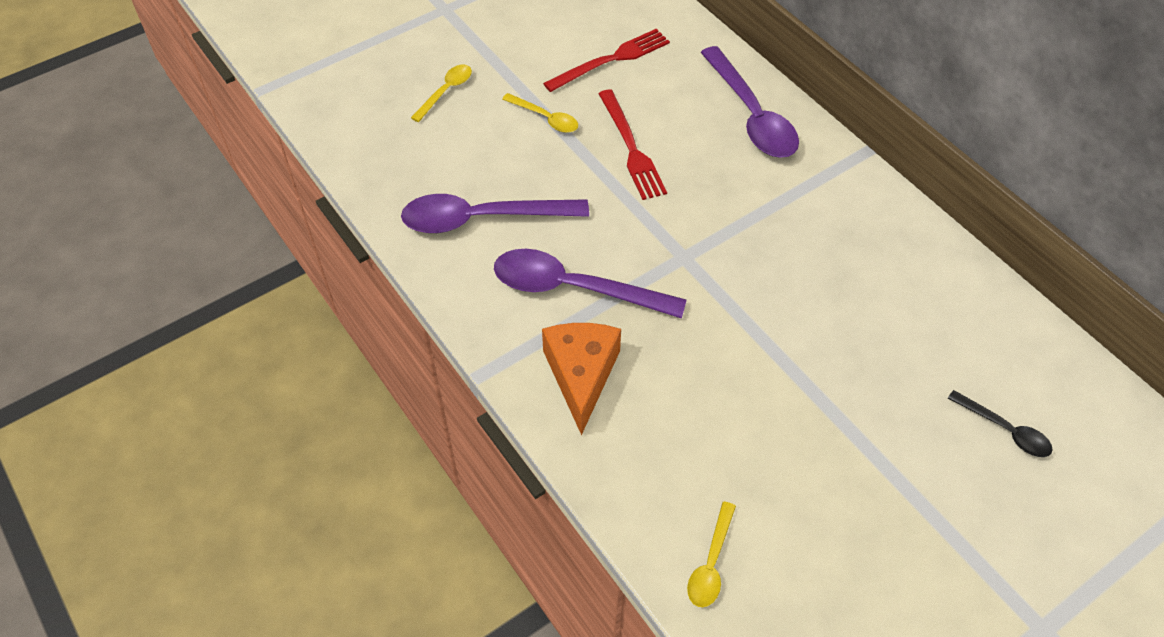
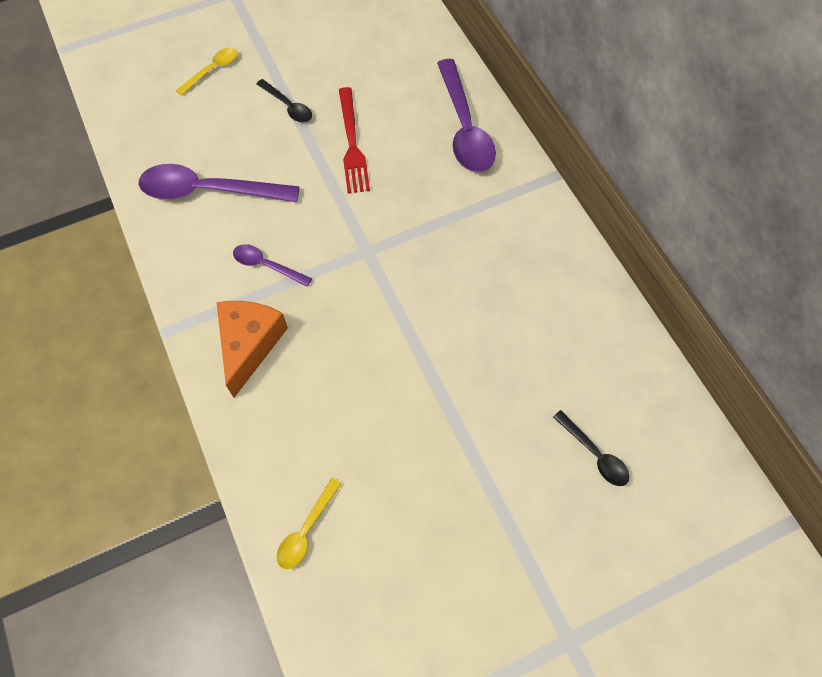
camera: 10 degrees right, 10 degrees up
(545, 118) = (288, 106): yellow spoon -> black spoon
(574, 288) = (267, 265): purple spoon -> purple spoon, size x0.51
(611, 60) = (359, 60): red fork -> none

